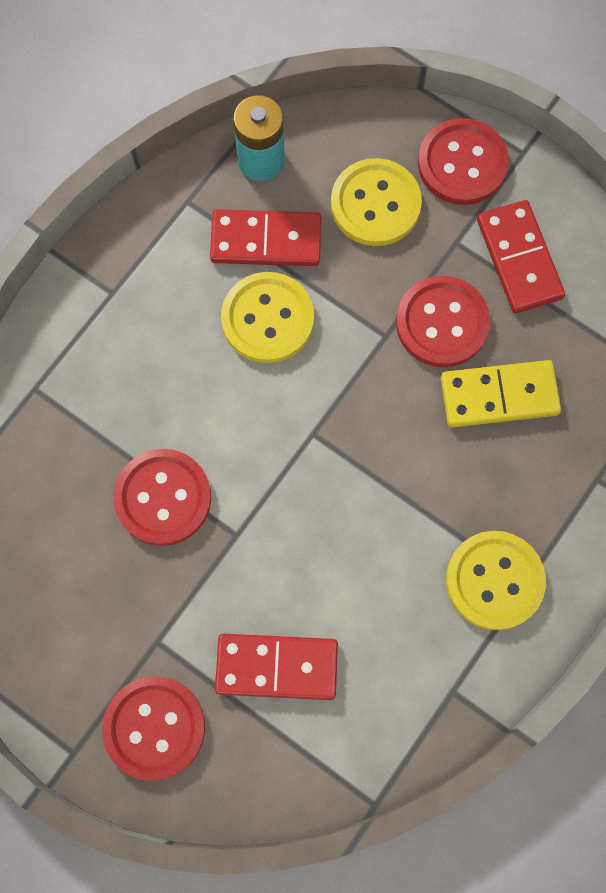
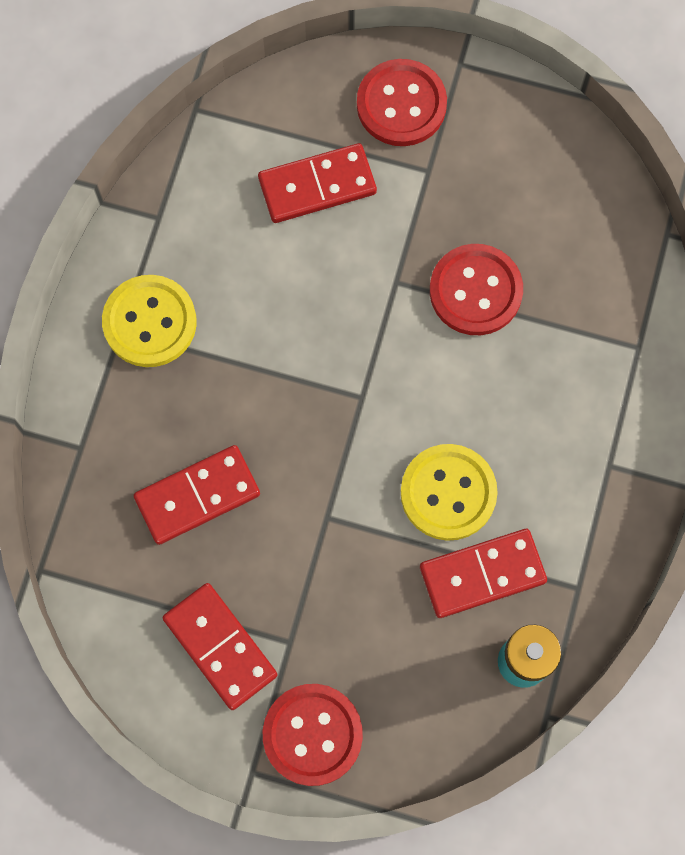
camera: 160 degrees right, 0 degrees up
(375, 204) = (387, 654): yellow button -> none
(442, 323) = (276, 550): red button -> none
(499, 396) = (197, 495): yellow domino -> red domino

